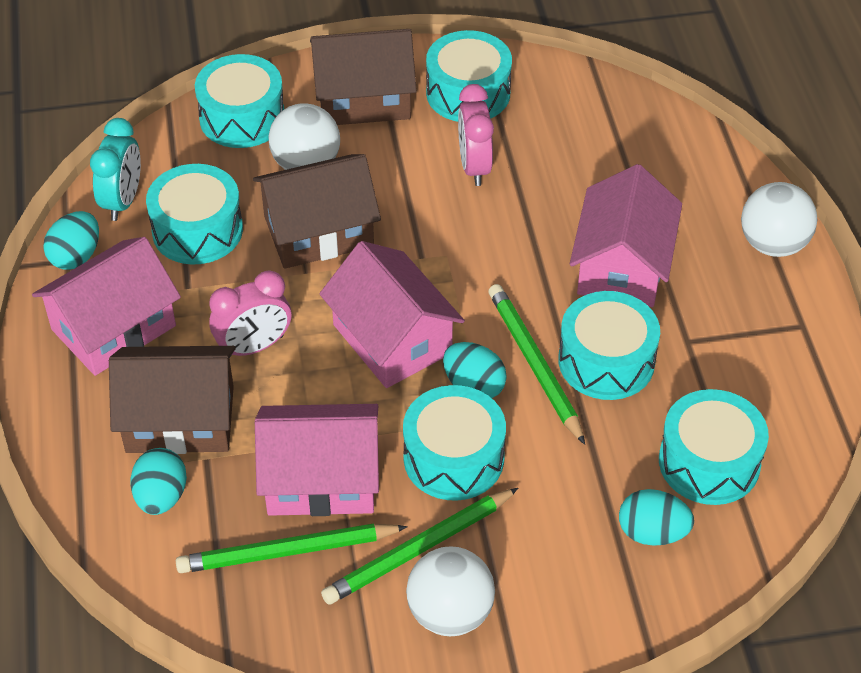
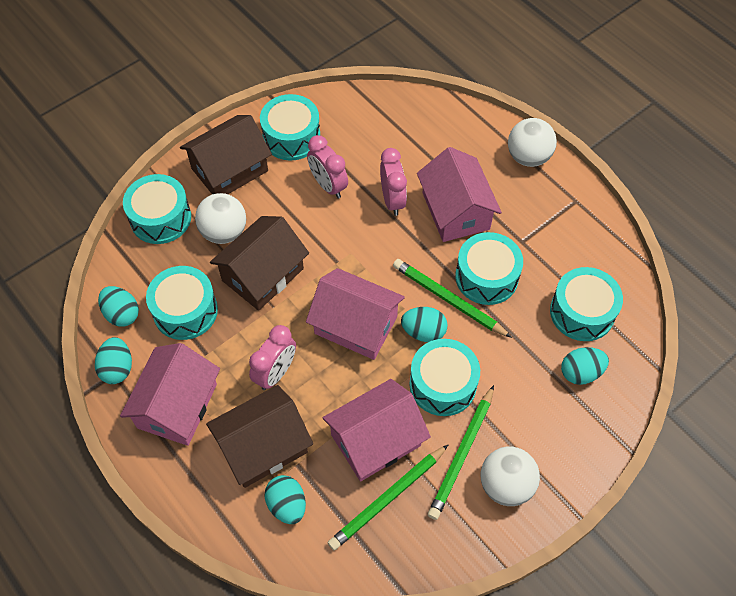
camera: 30 degrees left, 10 degrees up
(123, 201) = (122, 314): turquoise clock -> turquoise egg
(546, 218) = (392, 200): none -> pink clock

